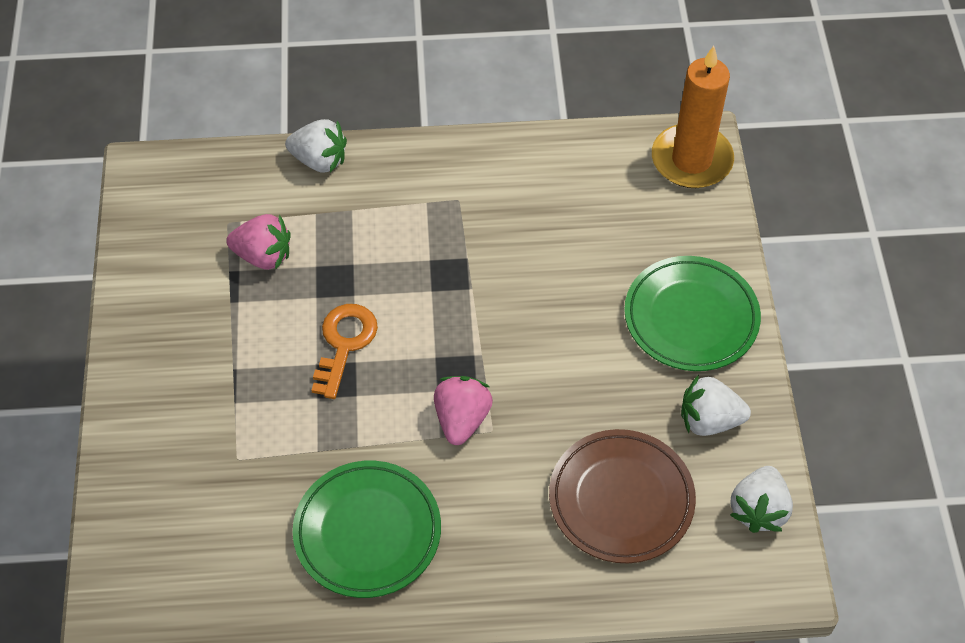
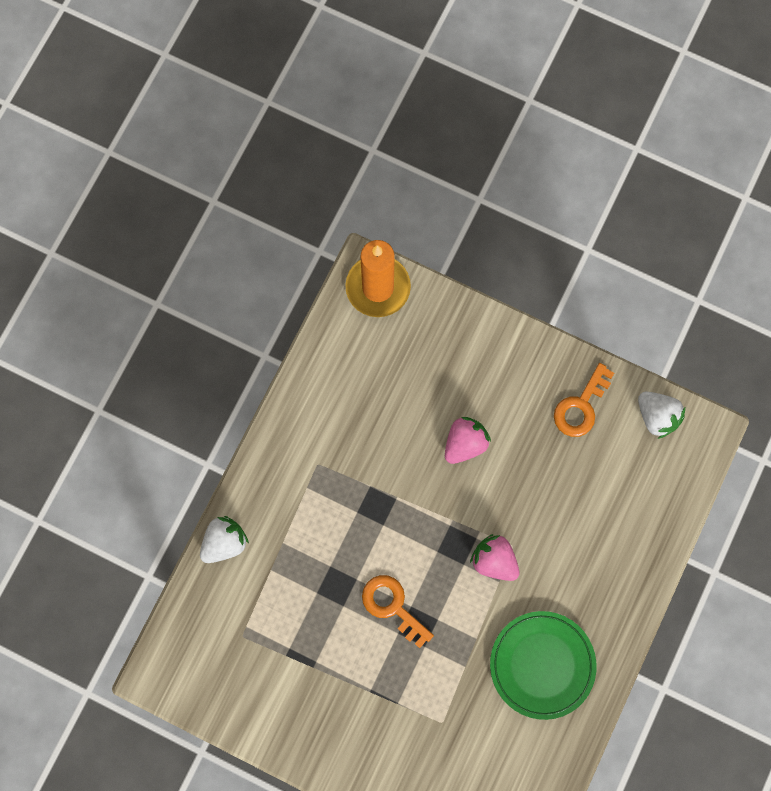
camera: 60 degrees left, 20 degrees up
(263, 256) = (287, 625): pink strawberry -> pink strawberry (465, 443)
(621, 499) = (605, 494): brown plate -> none
(691, 318) = (501, 369): green plate -> none
(709, 420) = (581, 406): white strawberry -> orange key

